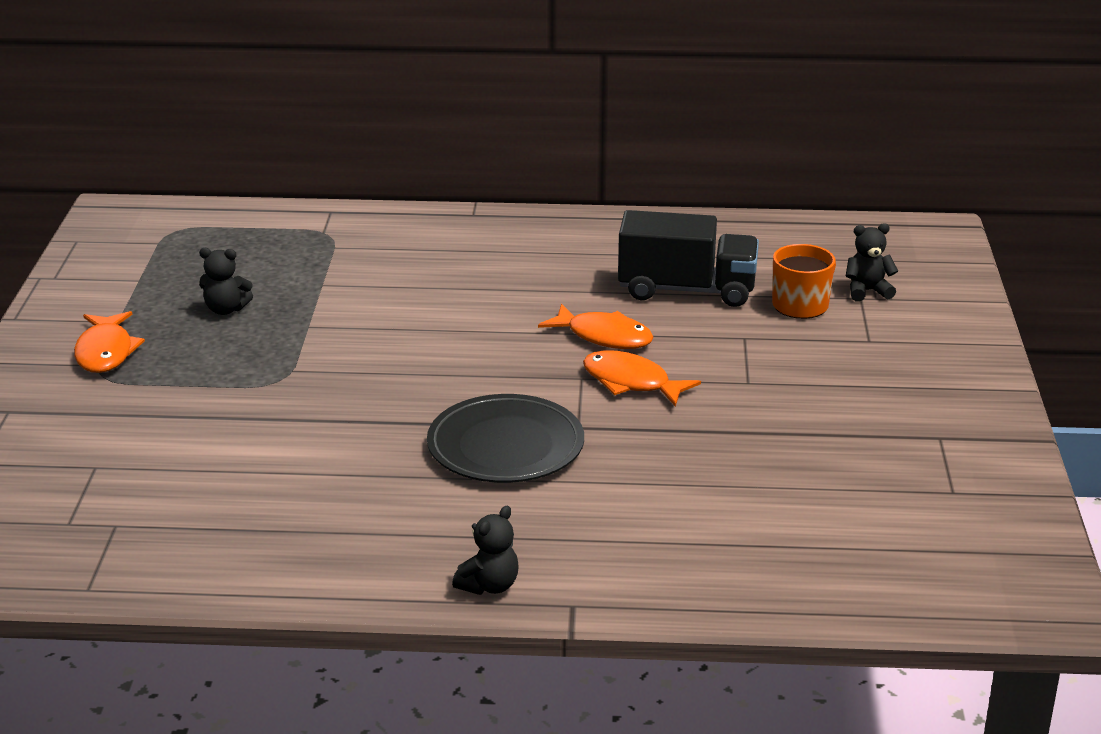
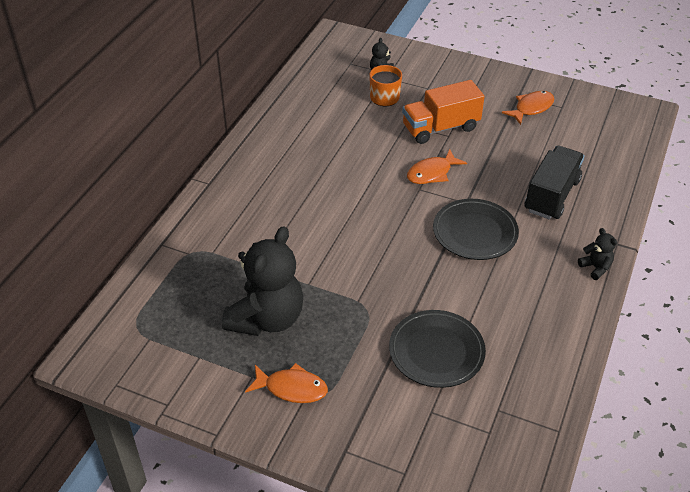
camera: 70 degrees left, 15 degrees up
(215, 452) = (436, 351): none -> black plate
(226, 309) = (267, 318): black teddy bear -> black teddy bear, size x2.35
(604, 336) = (381, 170): orange fish -> orange fish (531, 108)
(686, 290) = (348, 129): black truck -> black truck (551, 196)
(763, 371) = (440, 128): none -> orange truck

